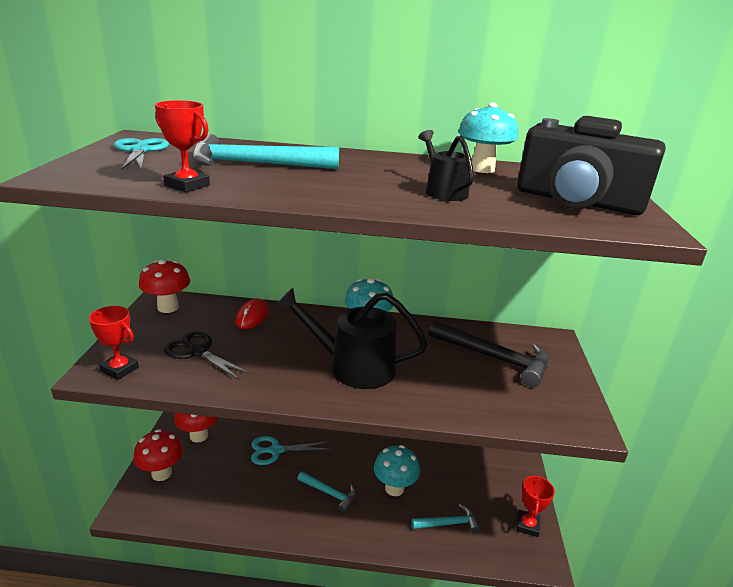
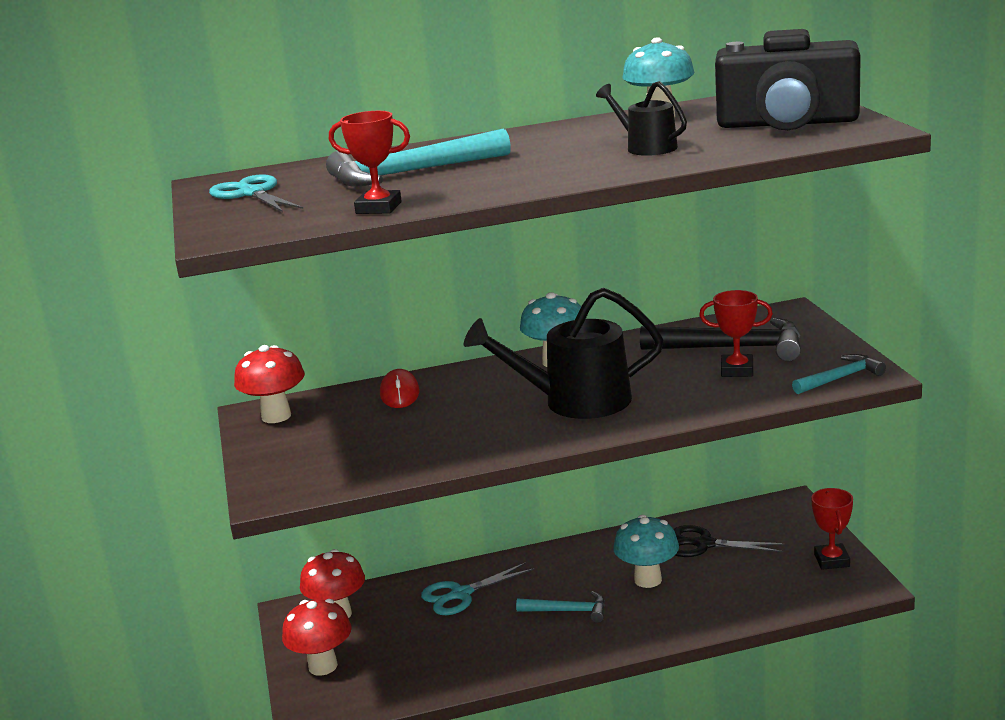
camera: 15 degrees left, 5 degrees down
(119, 369) = (294, 484): red trophy -> red trophy (737, 370)
(198, 352) = (371, 443): black scissors -> black scissors (704, 544)
(448, 523) = (737, 589): turquoise hammer -> turquoise hammer (840, 378)

